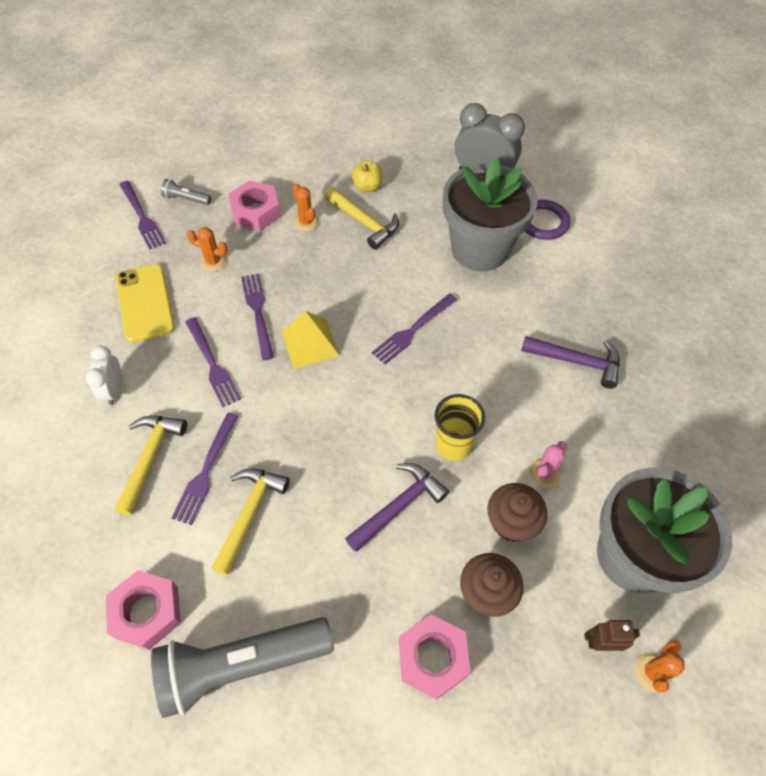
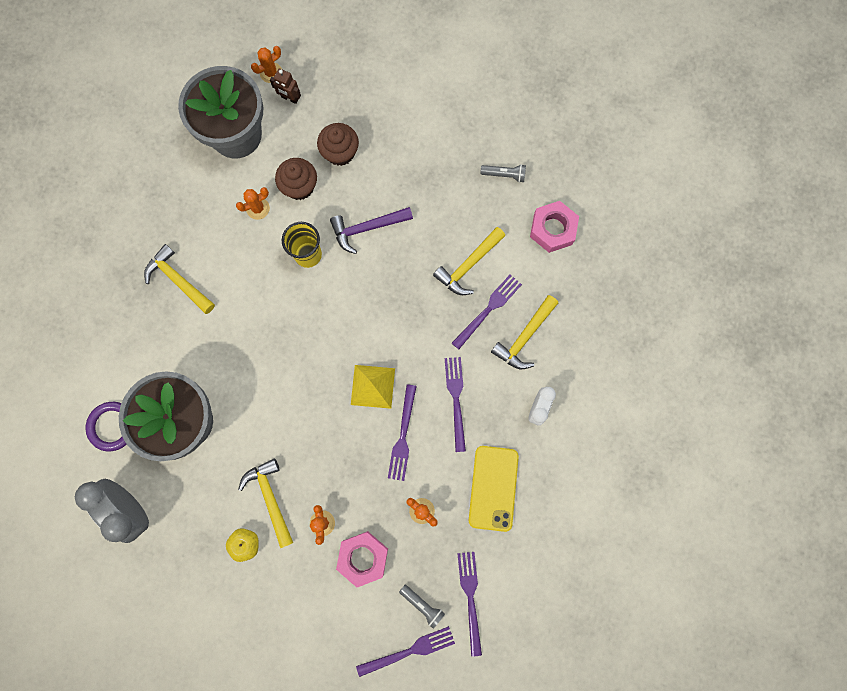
camera: 155 degrees left, 20 degrees up
(241, 665) = (504, 175): grey flashlight -> grey flashlight, size x0.41
(412, 331) = (287, 362): purple fork -> purple fork (410, 650)
(432, 658) = (392, 132): pink nut -> none
(544, 473) = (258, 208): pink cactus -> orange cactus
(576, 361) = (178, 280): purple hammer -> yellow hammer

